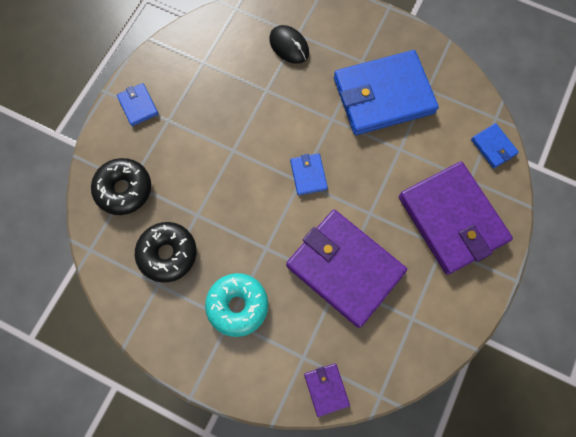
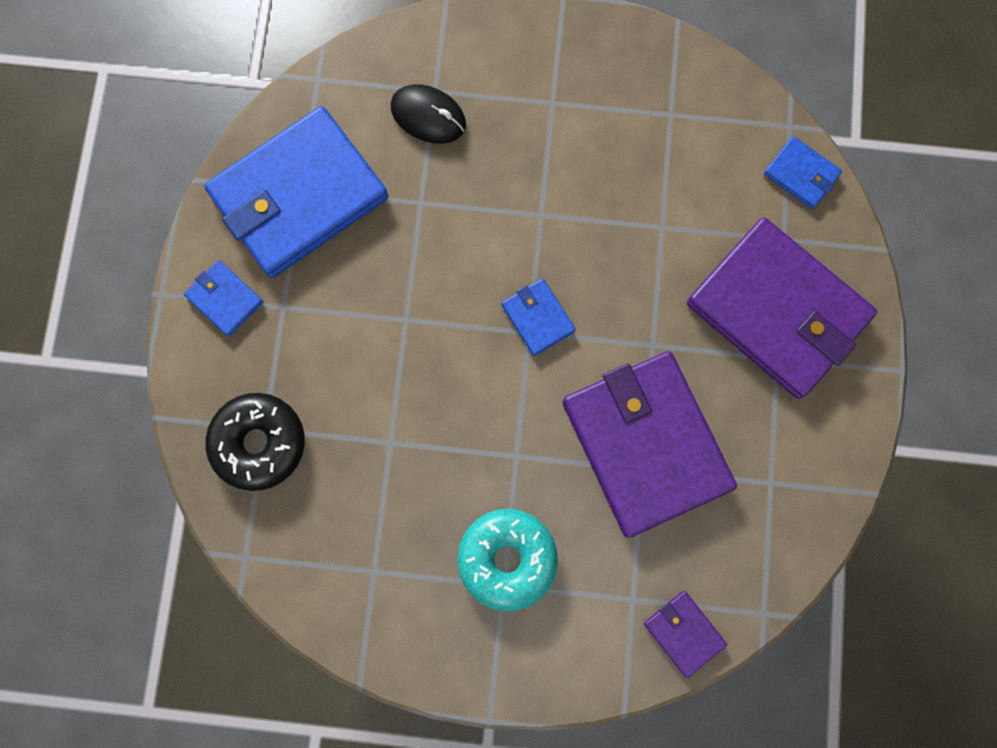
camera: 20 degrees left, 5 degrees up
(168, 254) = (369, 519): black donut -> none
(344, 268) = (645, 444): purple wallet -> purple wallet turned 45 degrees clockwise
(383, 96) = (606, 149): blue wallet -> blue wallet (299, 196)

